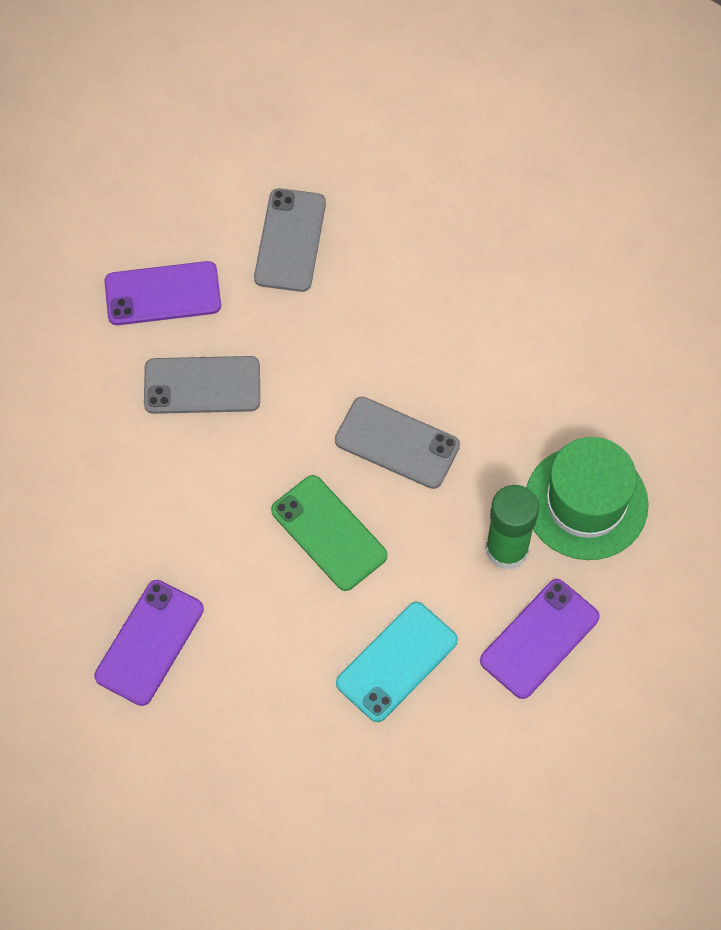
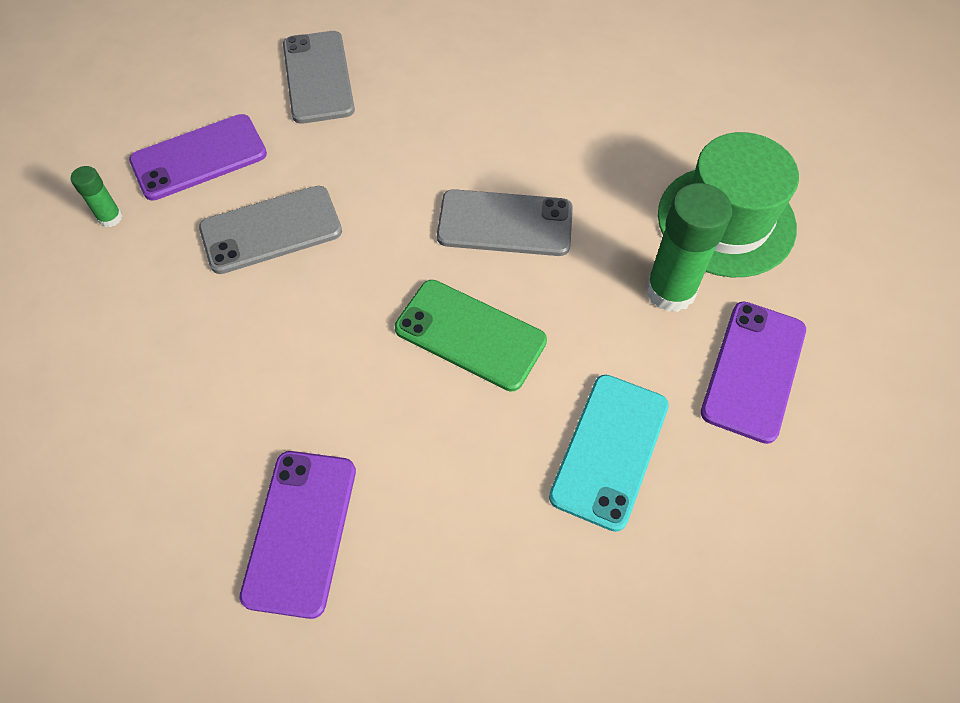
camera: 20 degrees left, 5 degrees down
(75, 330) = (110, 217): none -> green glue stick

